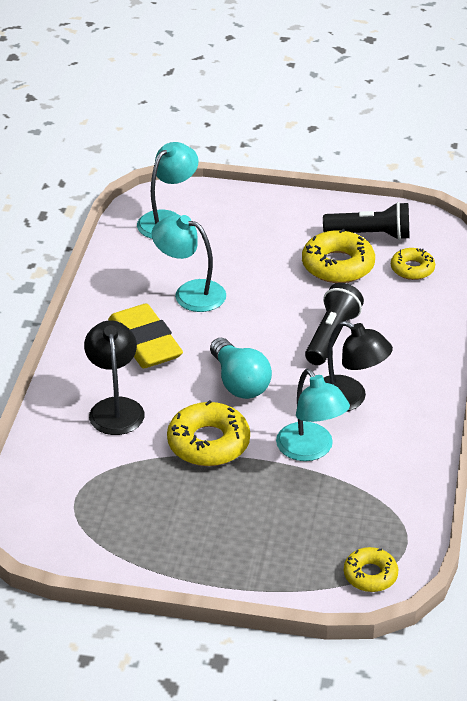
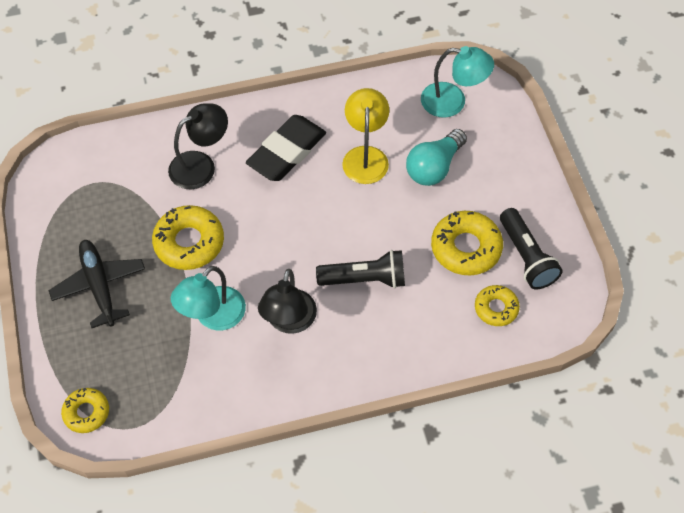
camera: 65 degrees right, 20 degrees up
(145, 342) = (286, 152): yellow eraser -> black eraser
(190, 293) = (365, 156): turquoise lamp -> yellow lamp
(218, 526) = (99, 285): none -> black plane
(239, 382) = (271, 235): turquoise light bulb -> turquoise light bulb (434, 167)

